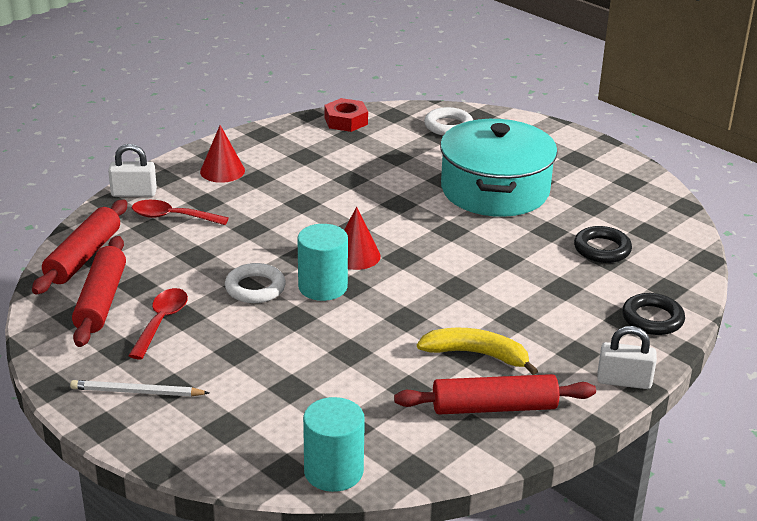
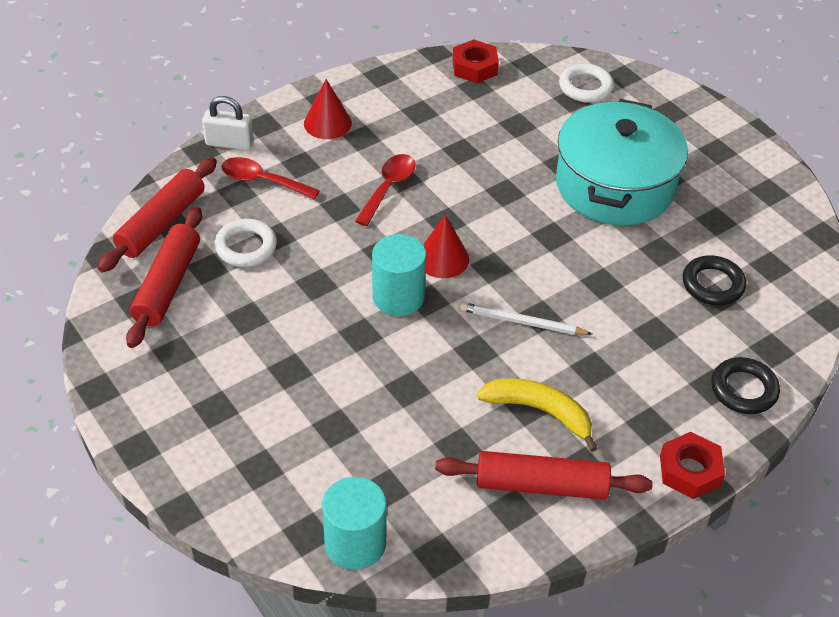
camera: 10 degrees right, 15 degrees up
(137, 392) = (179, 410): white pencil -> white pencil (522, 322)
(161, 322) = (222, 321): red spoon -> red spoon (388, 188)
(255, 288) = (328, 289): white ring -> white ring (246, 247)
(624, 381) = (690, 471): white padlock -> red nut

